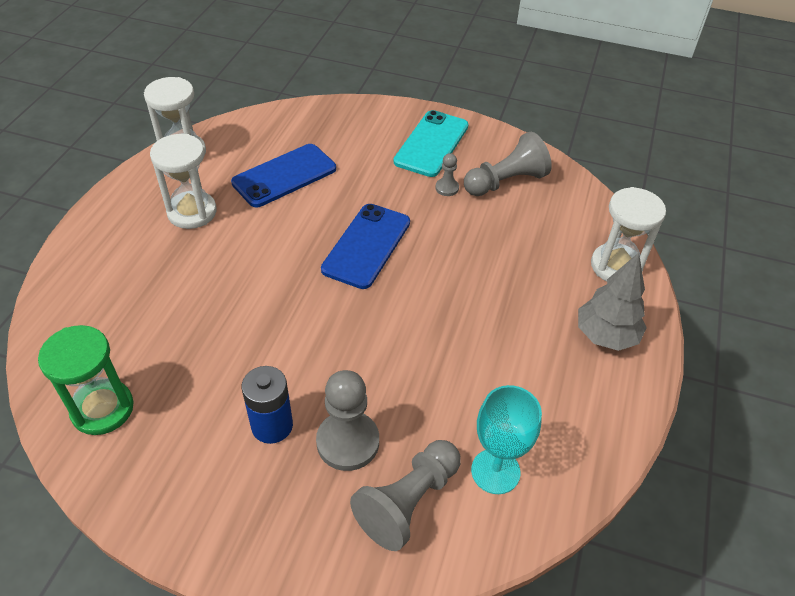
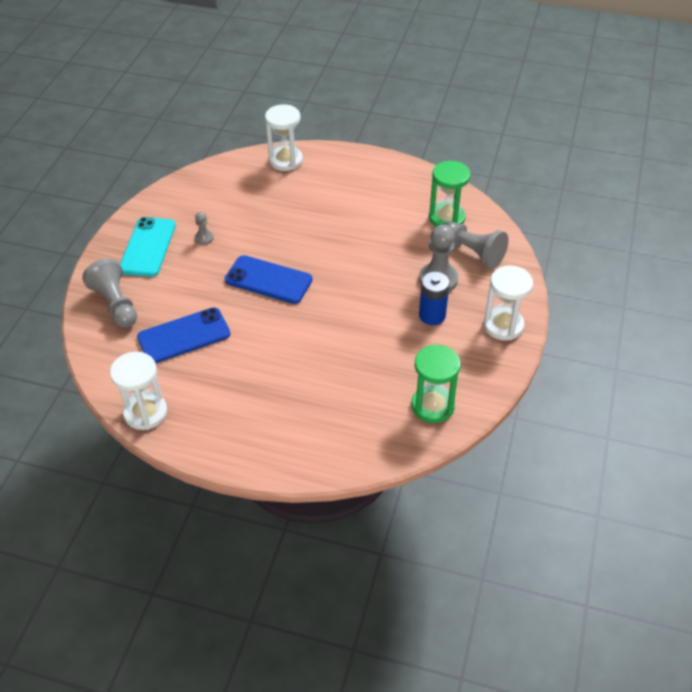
camera: 90 degrees left, 0 degrees up
(192, 212) = (229, 391): white hourglass -> white hourglass (503, 325)
(284, 176) = (184, 336): blue phone -> blue phone turned 75 degrees counterclockwise
(431, 144) = (148, 247): turquoise phone -> turquoise phone turned 75 degrees clockwise
(495, 471) = (446, 218): turquoise goblet -> green hourglass
(505, 182) = (198, 207): grey pawn -> grey pawn (116, 304)
(605, 336) = (345, 170): grey tree -> none

